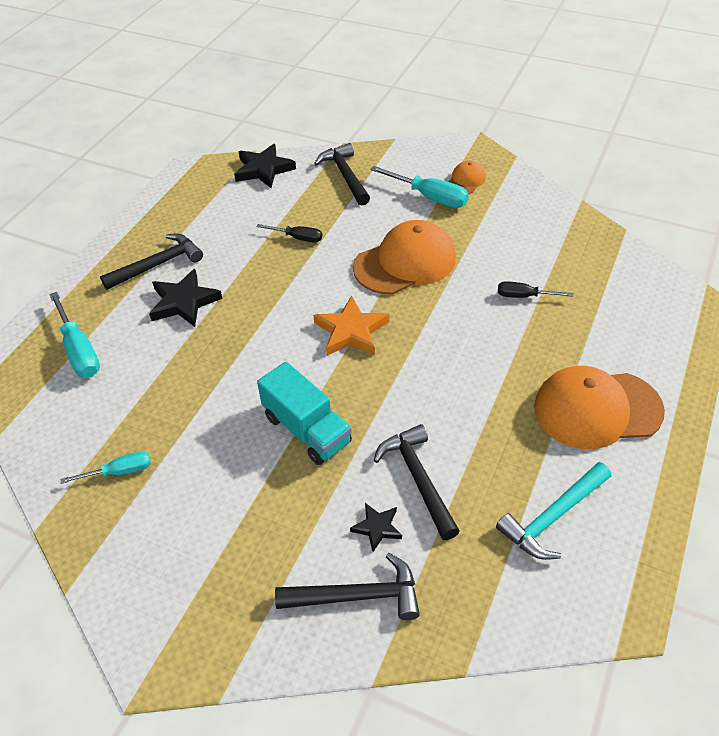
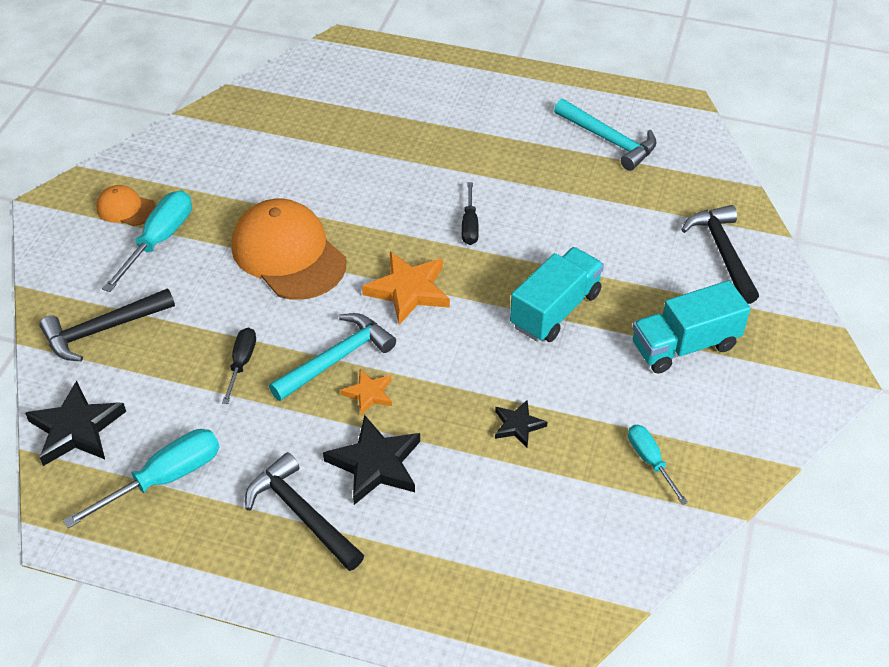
camera: 100 degrees left, 0 degrees up
(79, 350) = (479, 562): turquoise screwdriver -> turquoise screwdriver (164, 478)
(237, 527) = (684, 345): none -> turquoise truck
(249, 302) = (369, 394): none -> orange star
(288, 286) = (336, 359): none -> turquoise hammer
(377, 528) = (653, 246): black star -> black star (518, 425)
(418, 479) = (593, 223): black hammer -> none
(524, 296) = (339, 157): black screwdriver -> black screwdriver (470, 225)
(597, 409) = (486, 112): orange cap -> none

